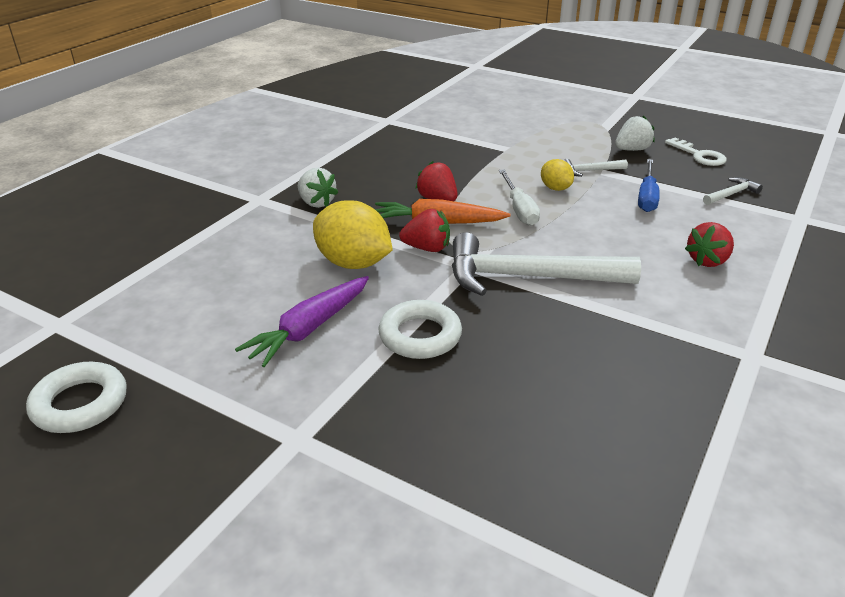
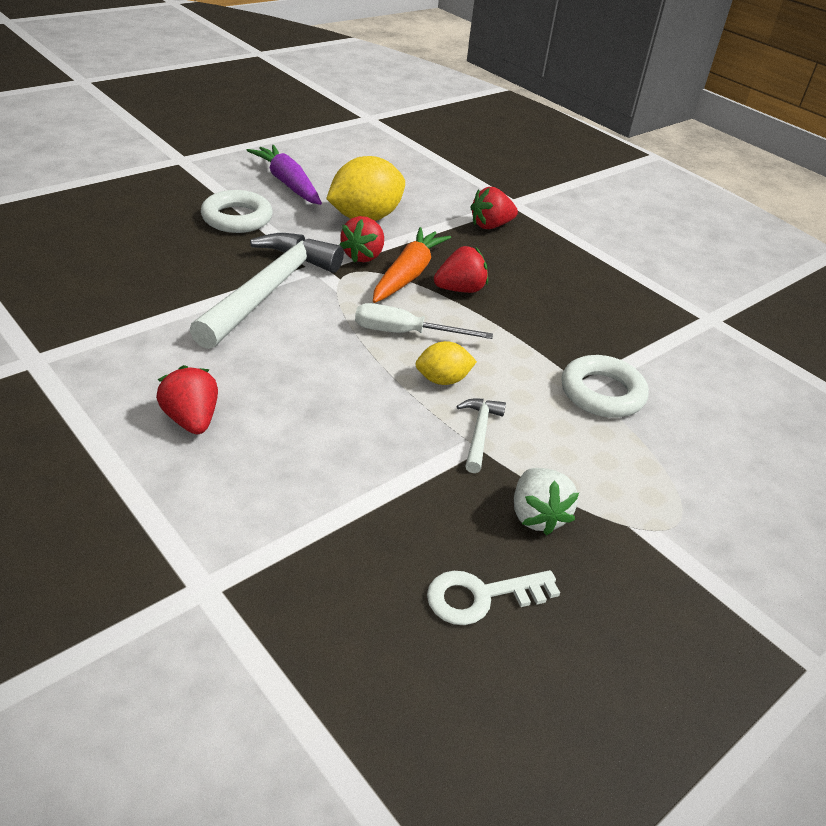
camera: 105 degrees right, 5 degrees up
(80, 404) = (279, 115): white ring -> white ring (602, 393)
(316, 203) = (490, 226): white strawberry -> red strawberry
(647, 197) = (373, 450): blue screwdriver -> none
(731, 194) = (326, 549): white hammer -> none

